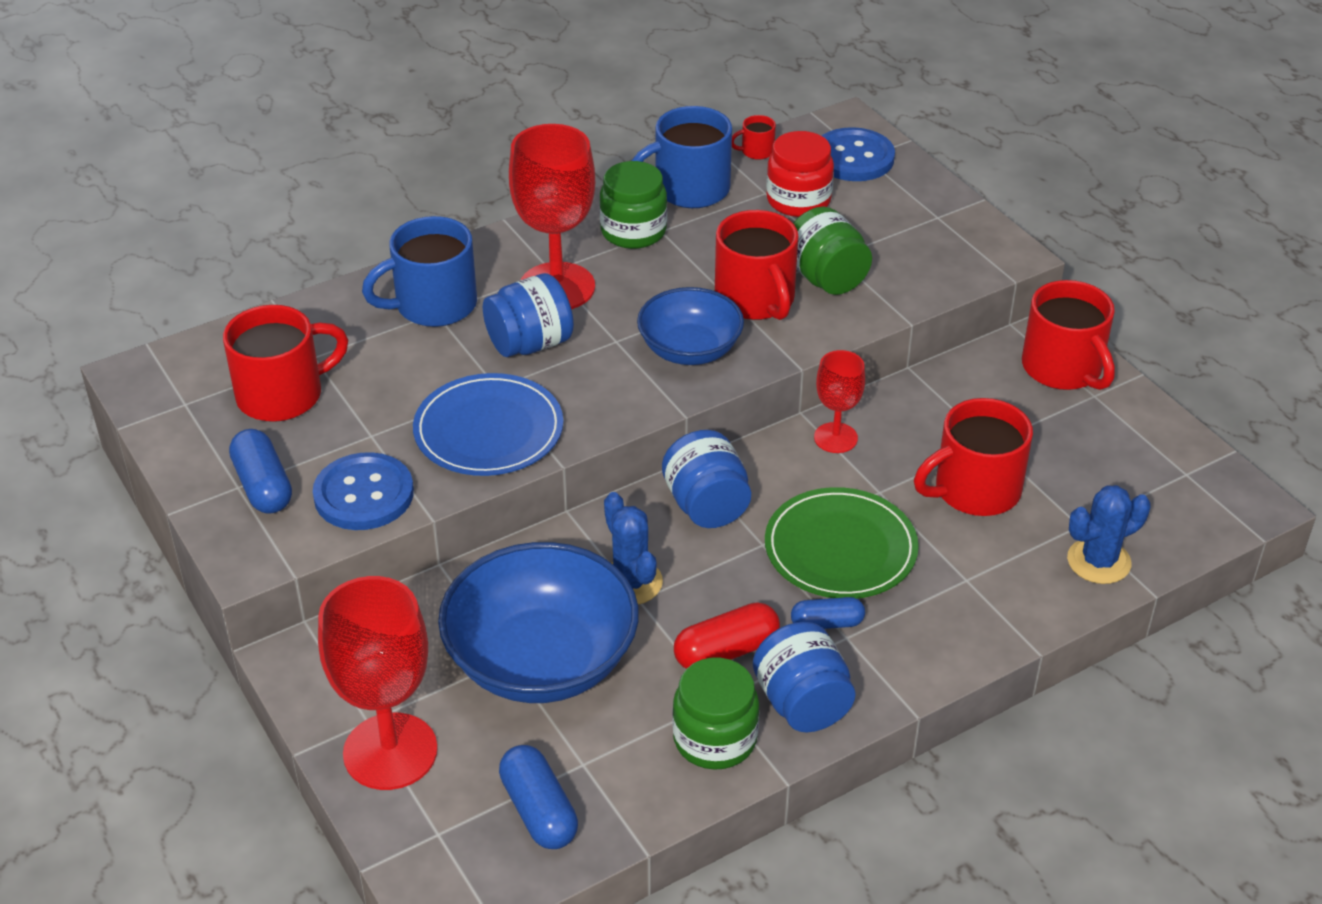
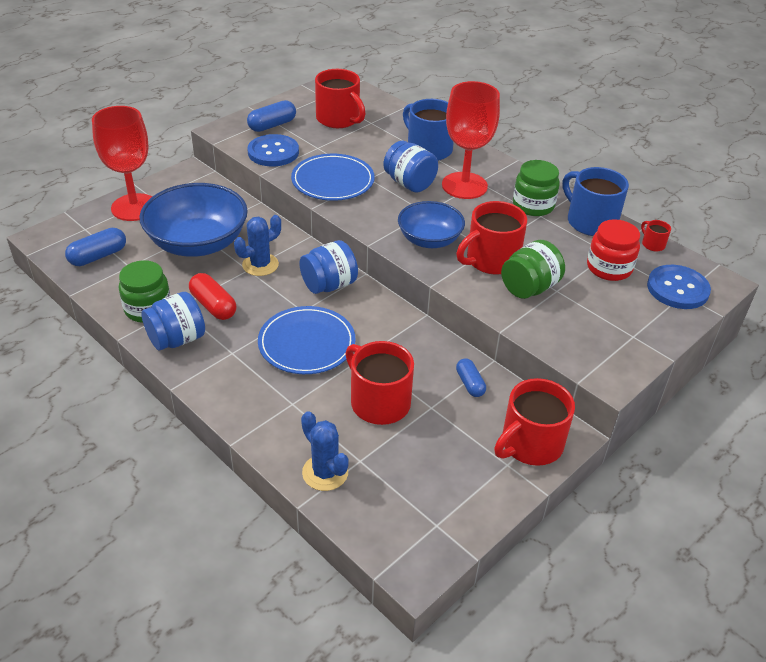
camera: 75 degrees right, 0 degrees up
(827, 623) = (242, 343): blue capsule -> blue capsule (470, 384)
(835, 438) = (407, 332): red goblet -> none
(840, 548) = (307, 343): green plate -> blue plate

